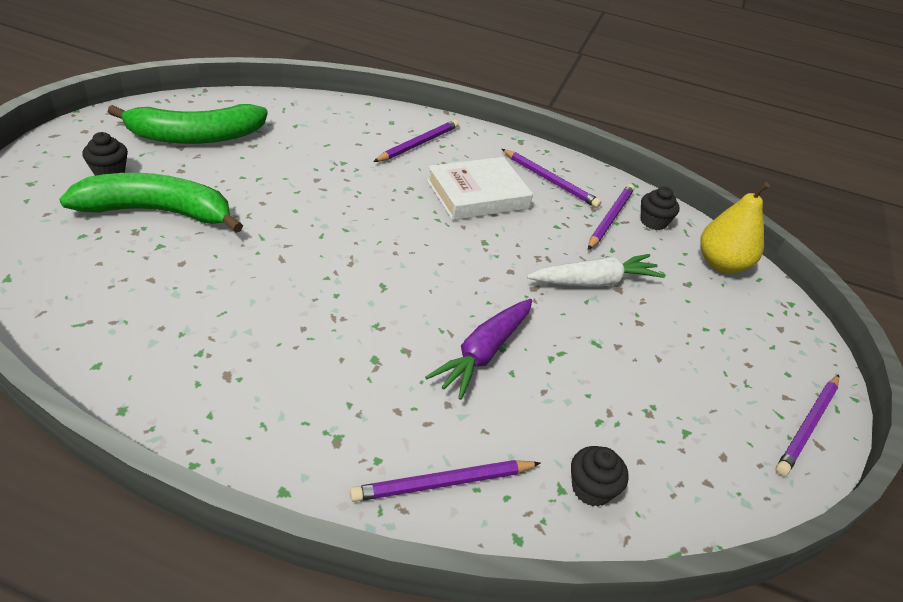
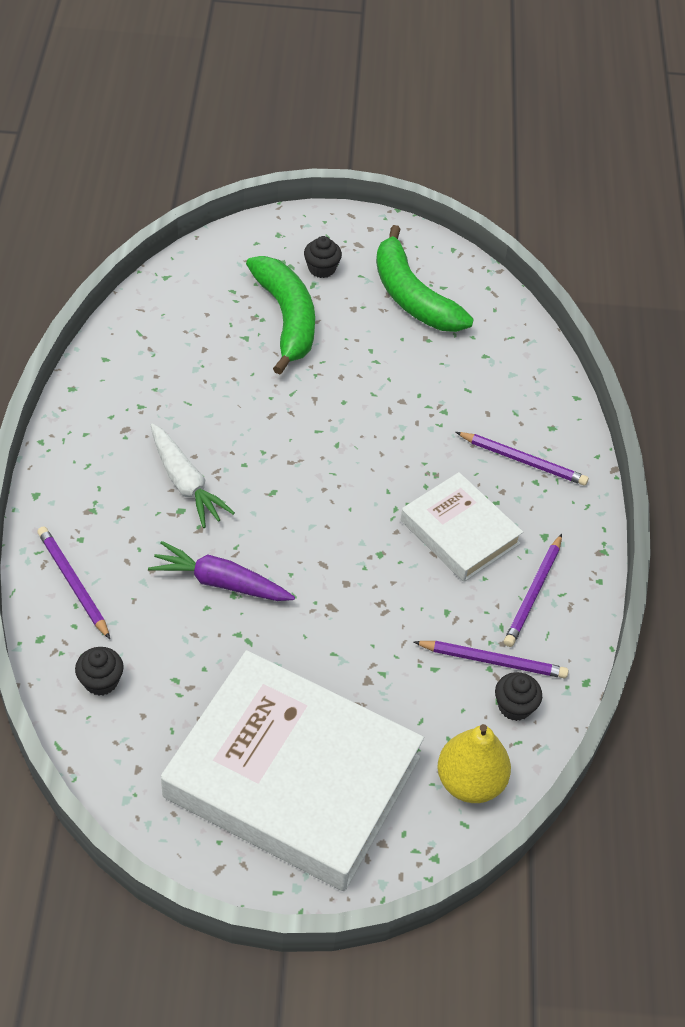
camera: 75 degrees right, 10 degrees up
(594, 282) = (368, 657): white carrot -> white carrot (186, 483)
(718, 365) = (292, 777): none -> white book
(808, 425) = (240, 859): purple pencil -> none

